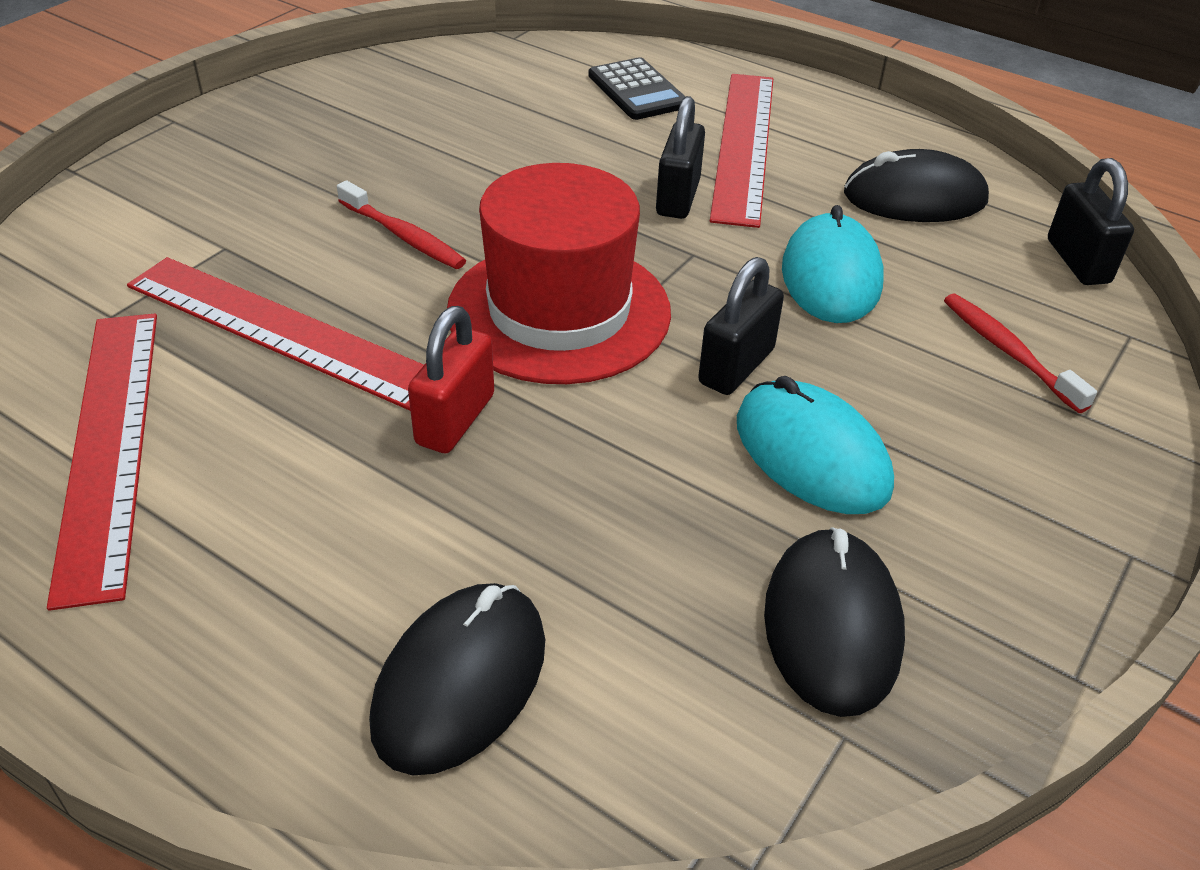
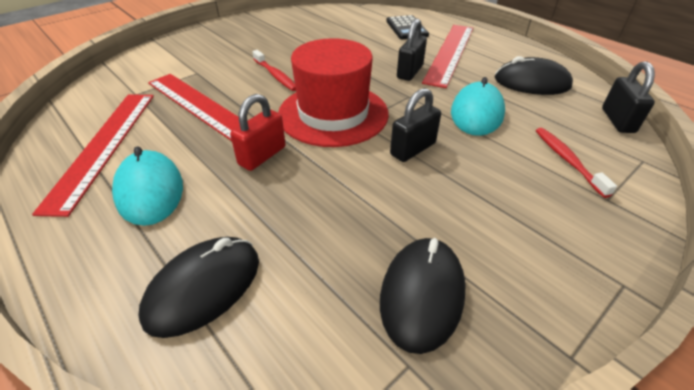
camera: 15 degrees right, 0 degrees up
(811, 454) = (439, 197): turquoise mouse -> turquoise mouse (150, 190)

